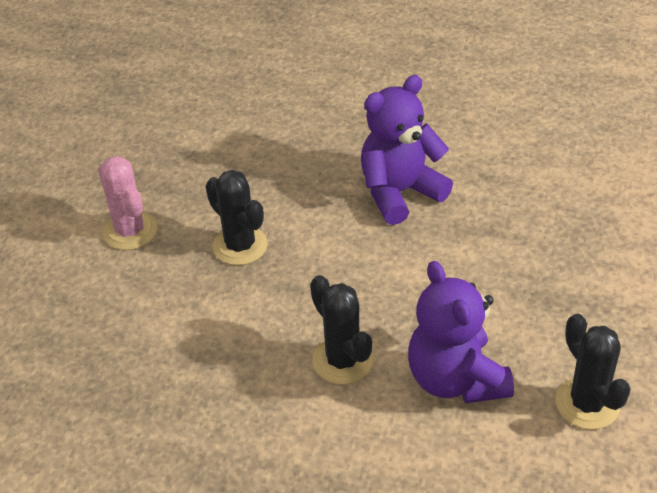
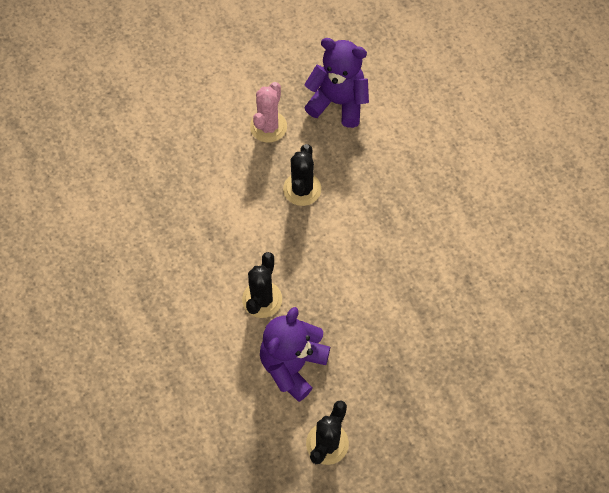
camera: 50 degrees right, 20 degrees up
(400, 193) = (412, 242): purple teddy bear -> purple teddy bear (338, 102)

